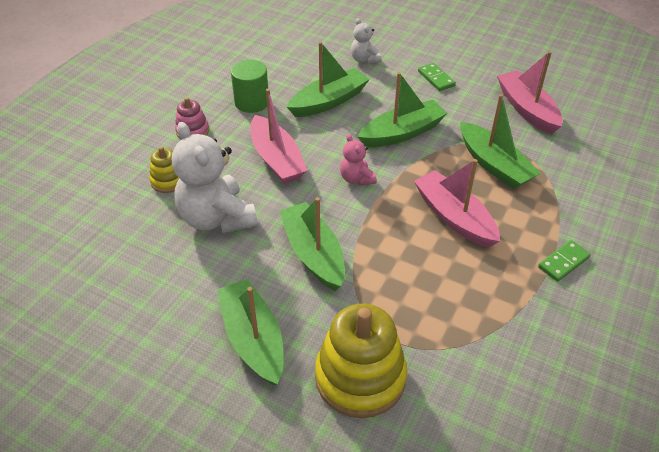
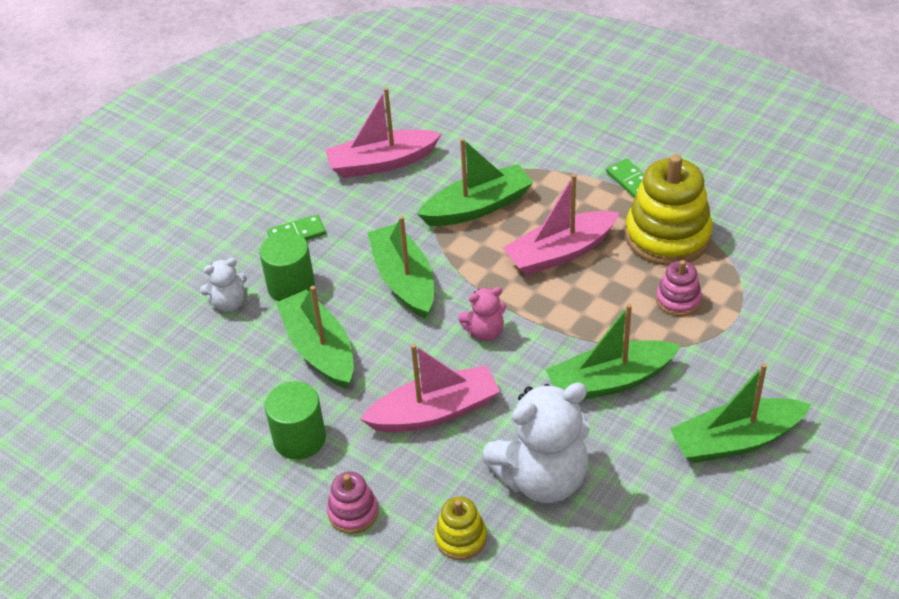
camera: 80 degrees left, 0 degrees up
(360, 377) = (780, 352): yellow stacking toy -> yellow stacking toy (667, 236)
(385, 82) = (291, 286): none -> green cylinder
(414, 298) = (678, 300): none -> pink stacking toy

